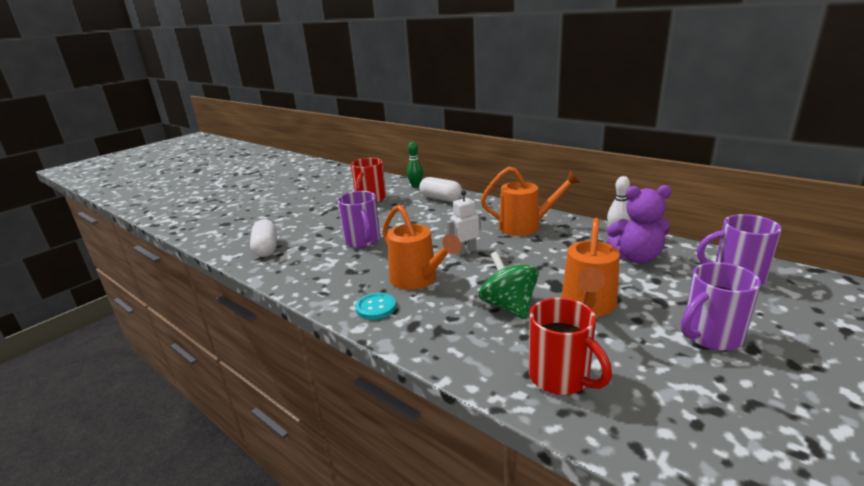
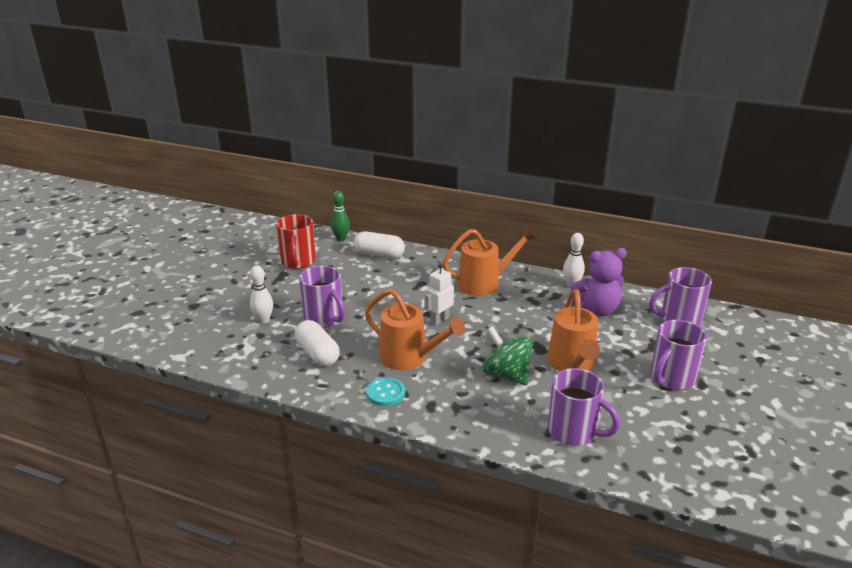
camera: 20 degrees left, 5 degrees up
(266, 248) = (218, 340): white capsule -> white capsule (317, 354)
(312, 237) = (263, 320): none -> white bowling pin
(560, 378) = (574, 432): red mug -> purple mug

